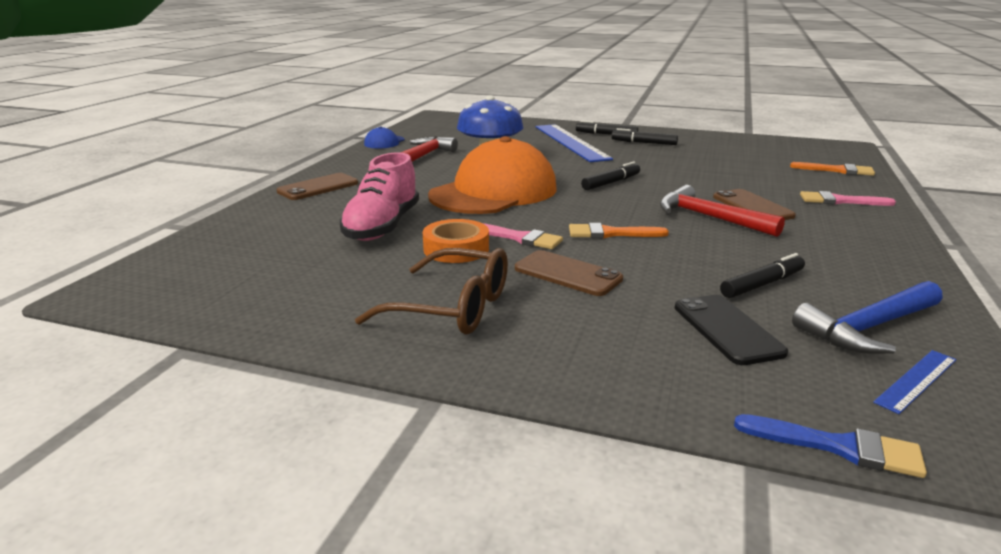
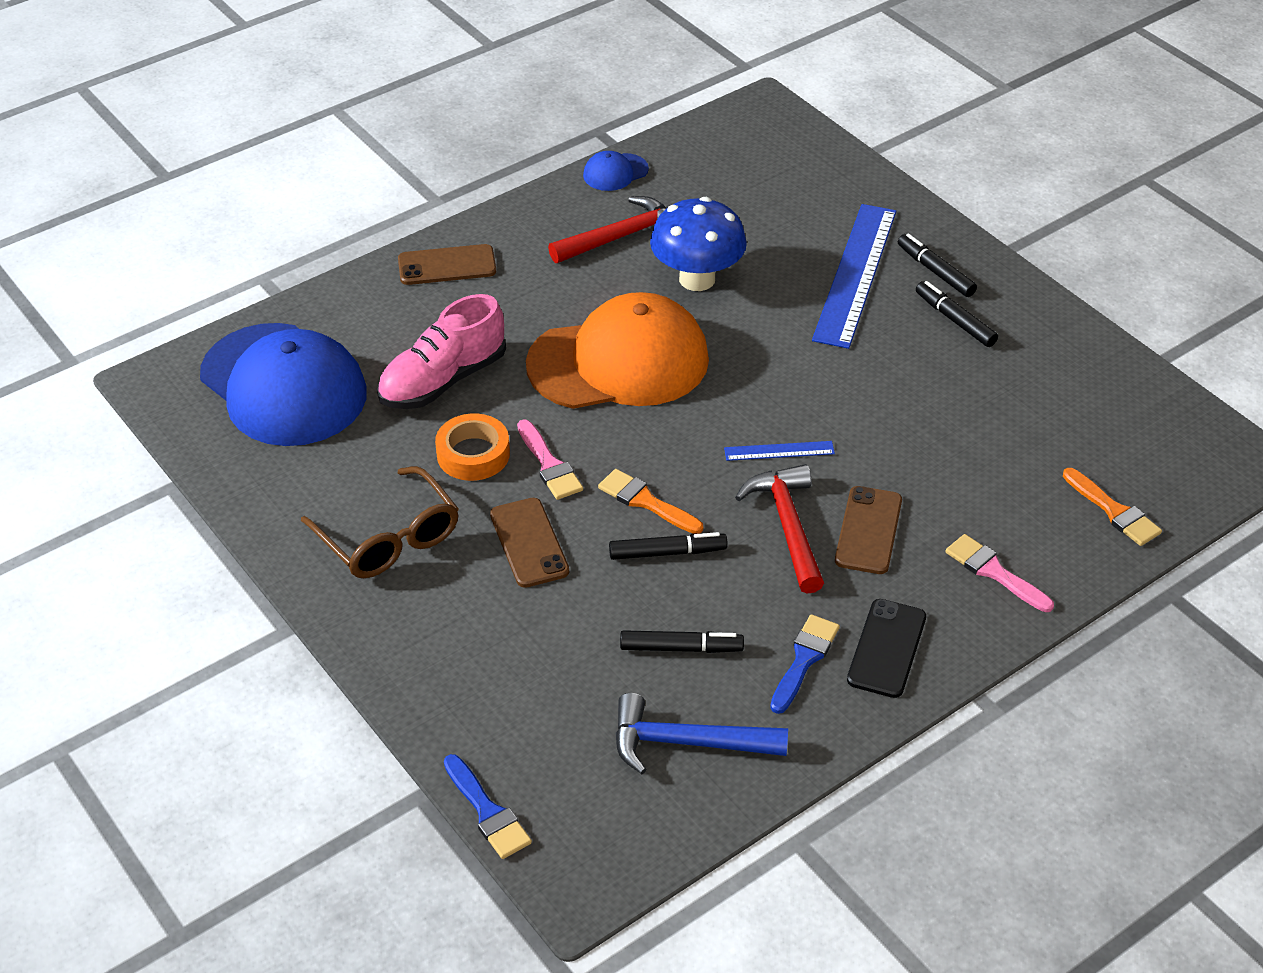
camera: 35 degrees right, 20 degrees up
(245, 261) = (283, 385): none -> blue cap
(611, 182) = (775, 403): black marker -> black marker (667, 552)
(727, 329) = (569, 680): black phone -> black phone (886, 648)
(837, 262) = (804, 660): none -> blue brush
(916, 380) = (631, 804): blue ruler -> blue ruler (779, 451)

